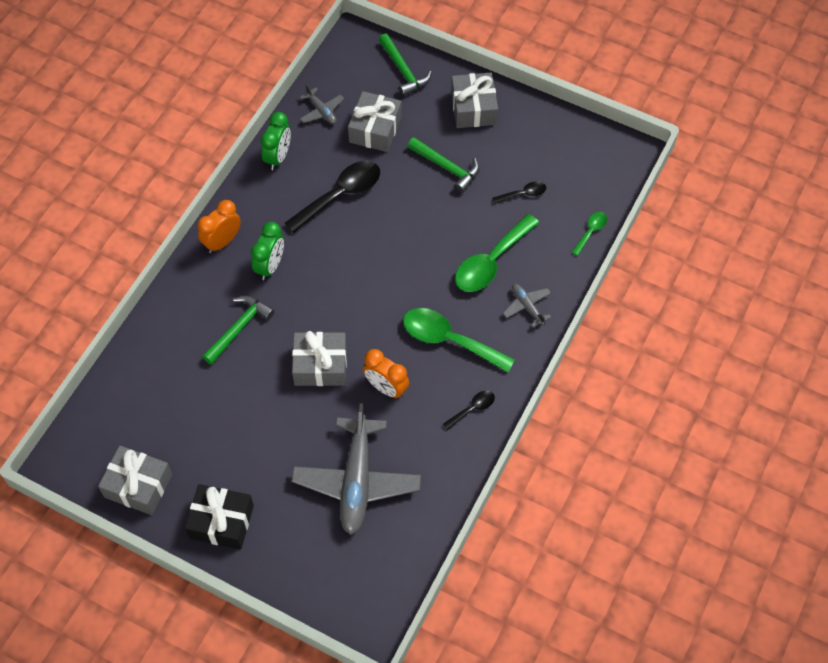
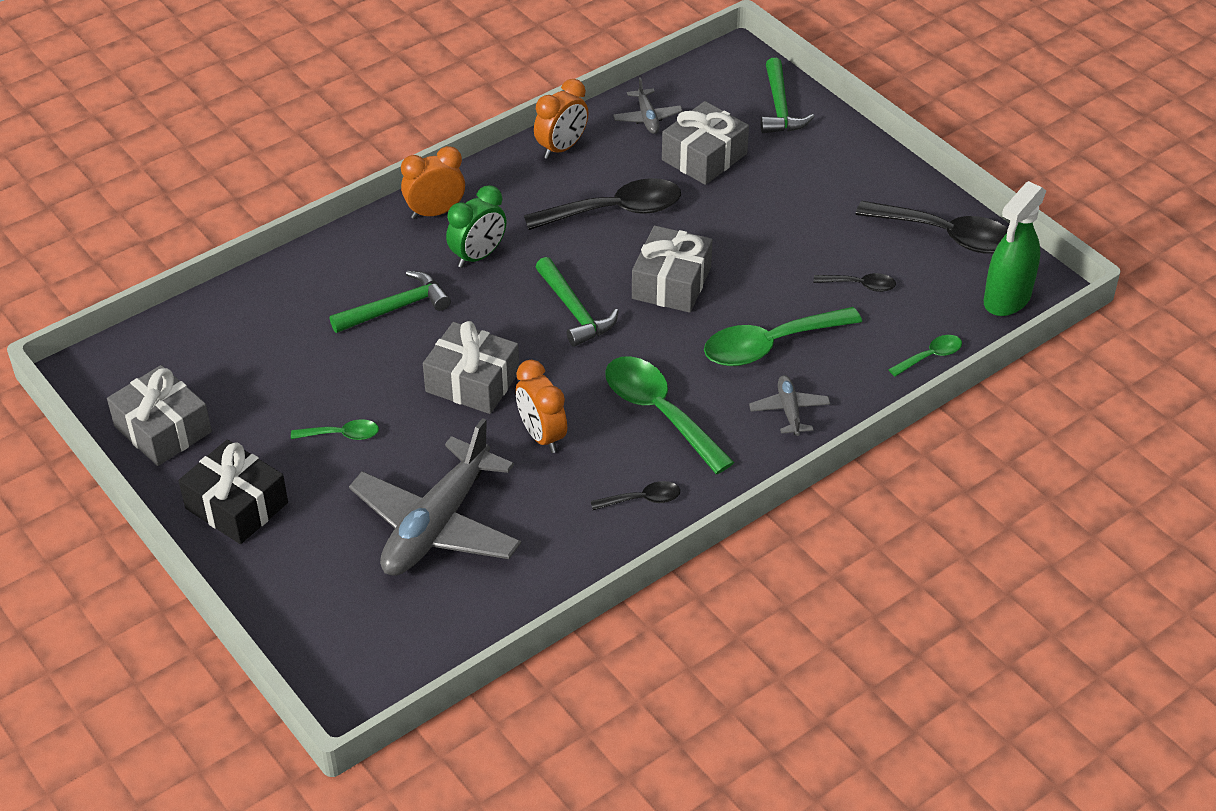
camera: 25 degrees right, 15 degrees down
(259, 440) = (342, 435): none -> green spoon
(278, 157) = (561, 148): green clock -> orange clock
(447, 167) = (774, 225): green hammer -> green hammer (574, 311)
(473, 108) = (849, 173): grey gift -> grey gift (671, 283)
(557, 135) = (946, 235): none -> black spoon
(615, 170) = (1006, 299): none -> green spray bottle

